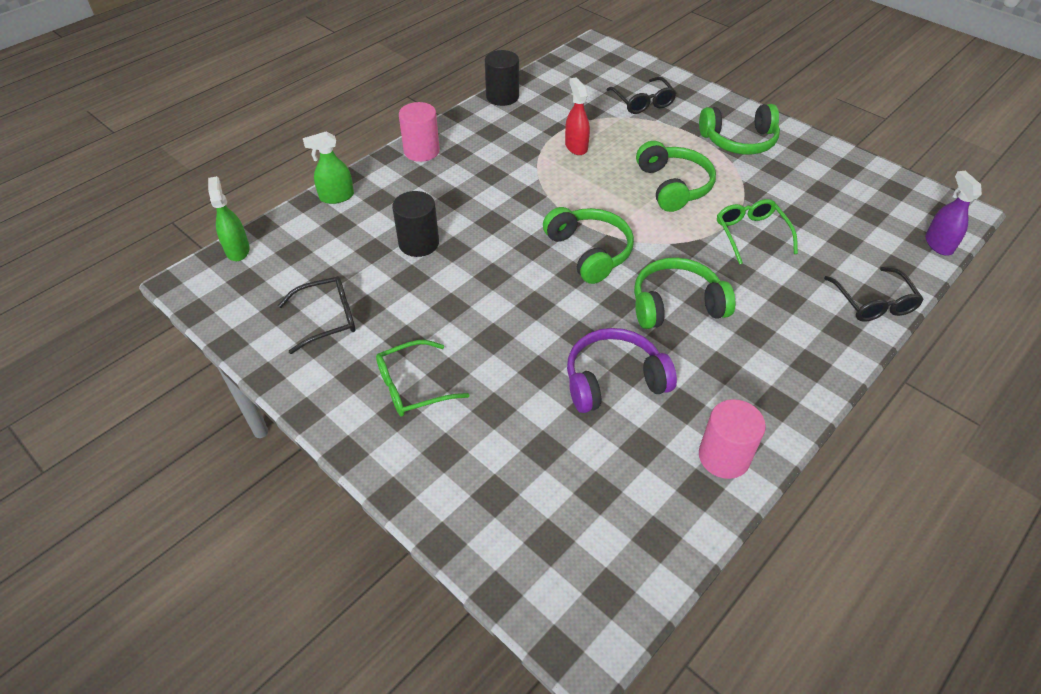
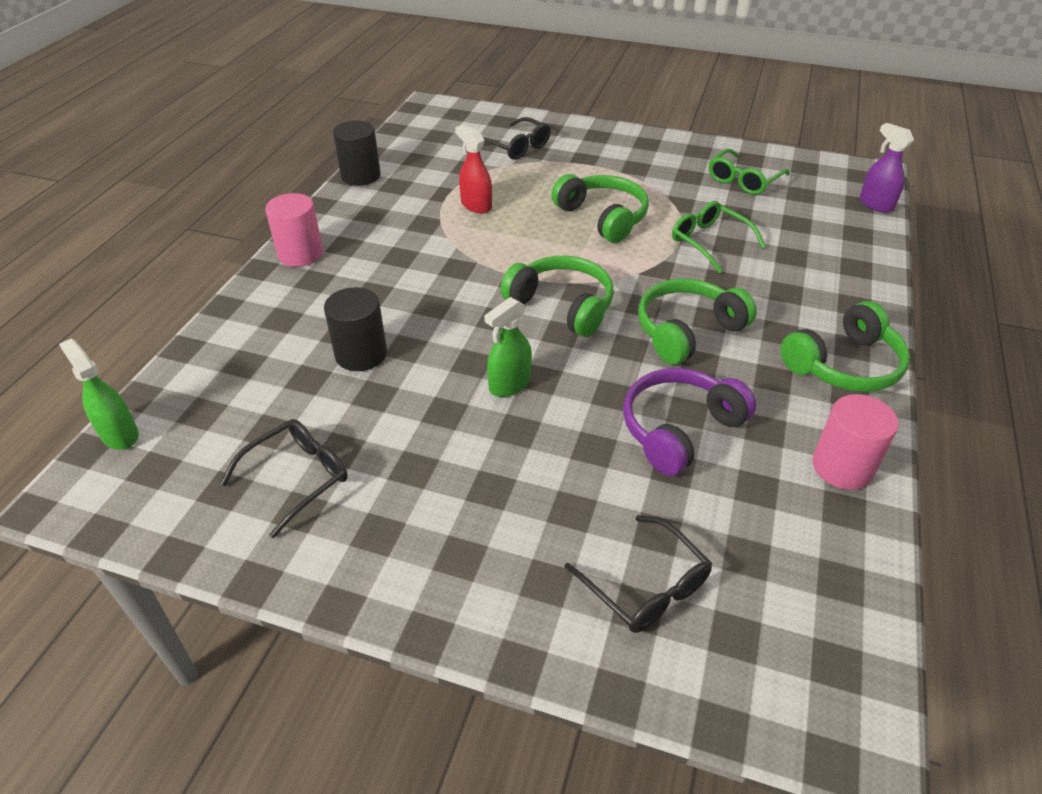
camera: 25 degrees left, 5 degrees down
(336, 197) = (222, 332): green spray bottle -> green spray bottle (509, 384)
(413, 386) = (459, 519): green glasses -> green glasses (743, 180)
(739, 141) = (636, 160): green headphones -> green headphones (844, 365)
(873, 302) = (862, 271): black glasses -> black glasses (645, 585)

